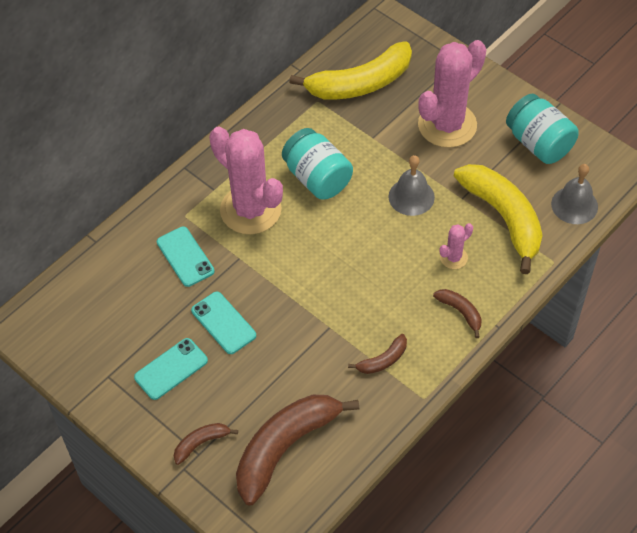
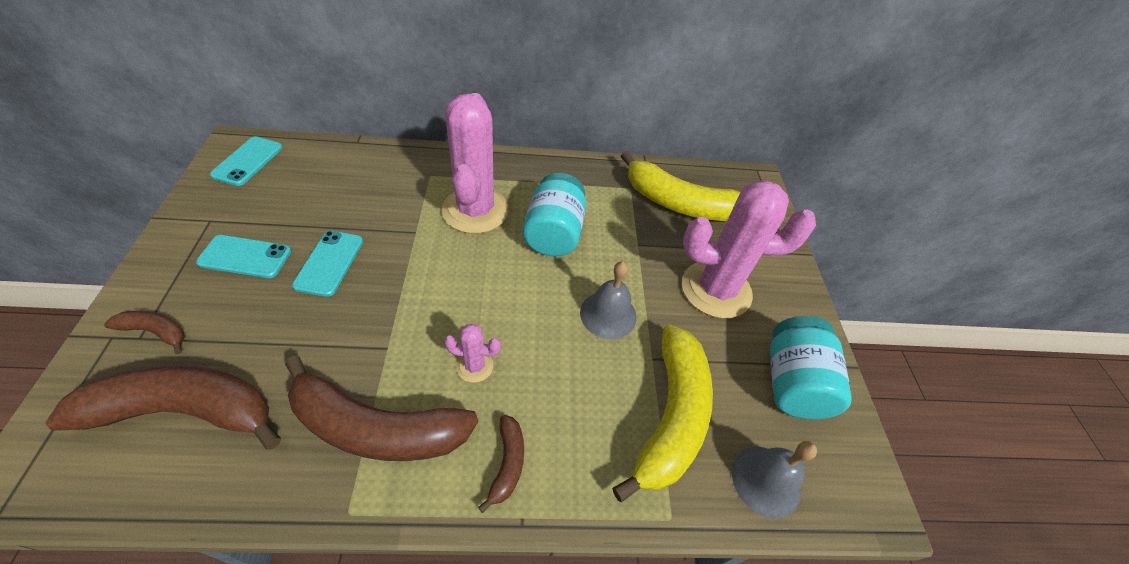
camera: 40 degrees right, 5 degrees down
(185, 257) = (386, 198): turquoise phone -> turquoise phone (248, 161)
(383, 360) = (377, 428): brown banana -> brown banana, size x2.20
(453, 258) = (573, 403): pink cactus -> pink cactus (475, 366)

